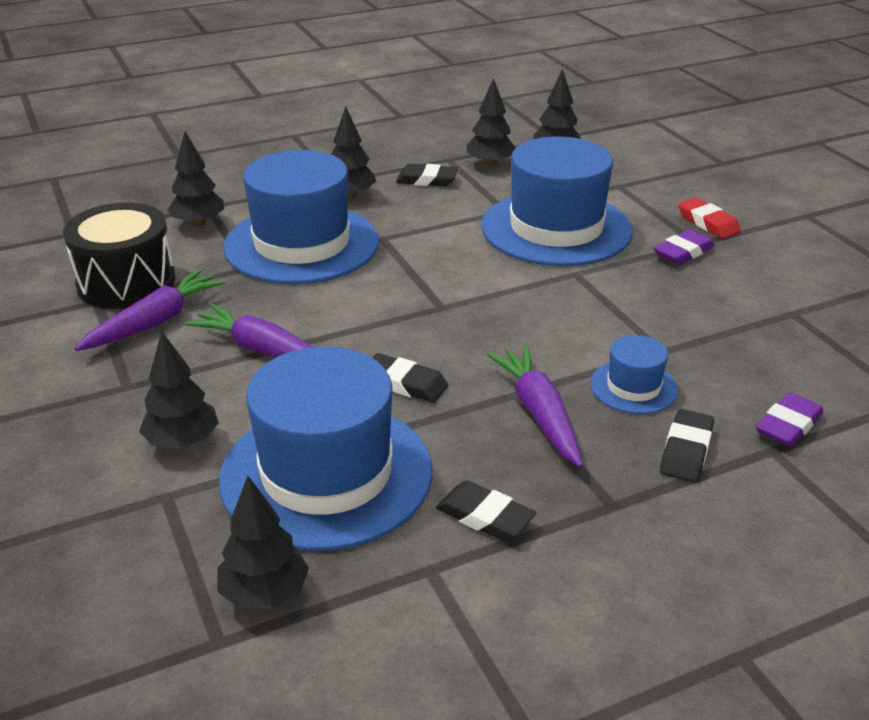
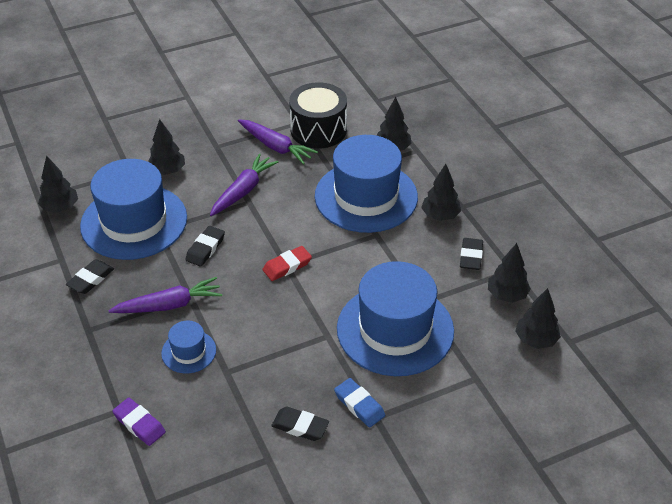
camera: 90 degrees right, 10 degrees up
(683, 252) = (359, 405): purple eraser -> blue eraser
(686, 451) = (125, 368): black eraser -> black eraser (300, 426)
(708, 223) = (410, 431): red eraser -> red eraser (287, 266)

